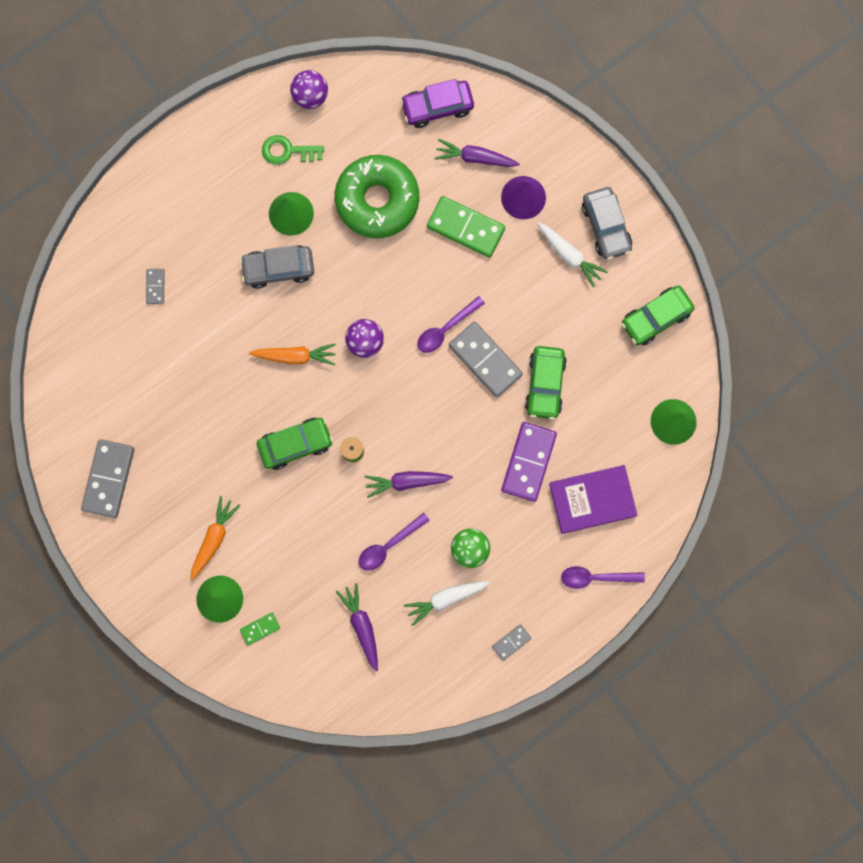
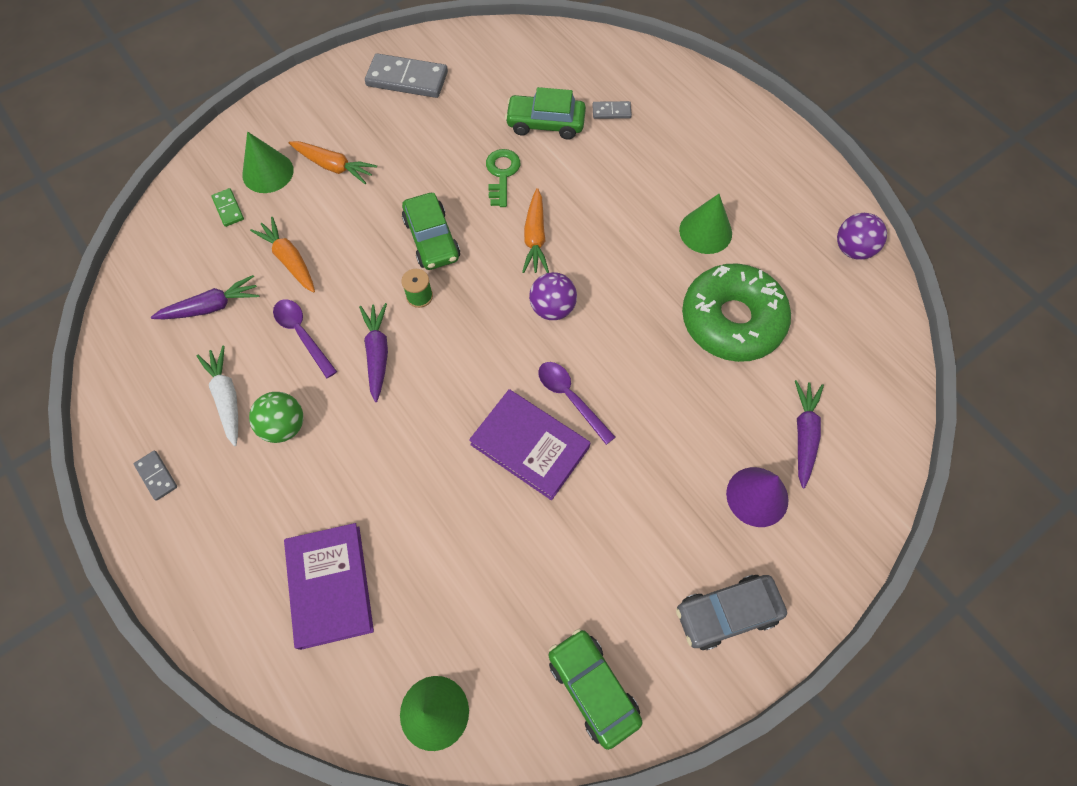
camera: 90 degrees right, 15 degrees down
(278, 268) = (638, 220): grey car -> none
(287, 151) = (781, 227): green key -> green key (502, 174)
(315, 566) = (289, 260): none -> orange carrot
(437, 107) = (866, 388): purple car -> none
(465, 228) = (706, 422): green domino -> none
(485, 360) = (529, 446): grey domino -> purple book
(528, 462) = (390, 500): purple domino -> none
(545, 384) = (495, 522): green car -> green car (545, 123)
(569, 256) = (679, 559): white carrot -> none
(596, 577) = (221, 589): purple spoon -> none

